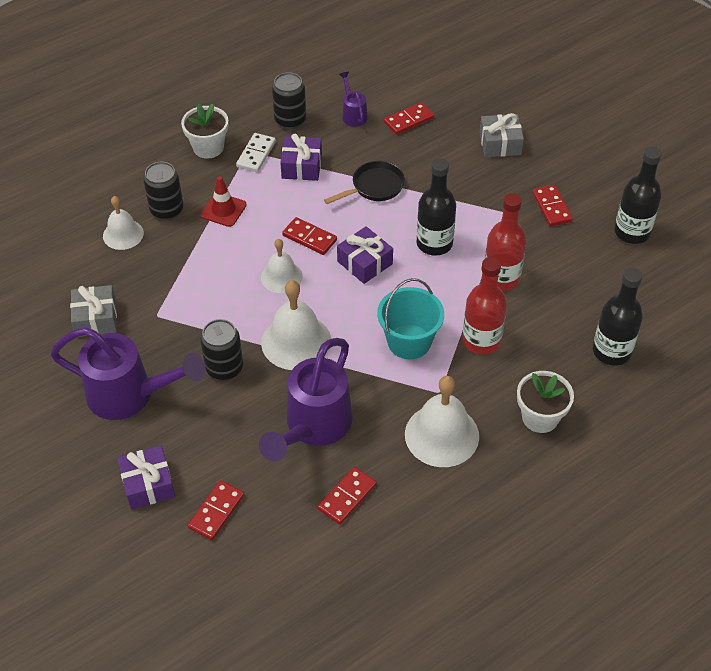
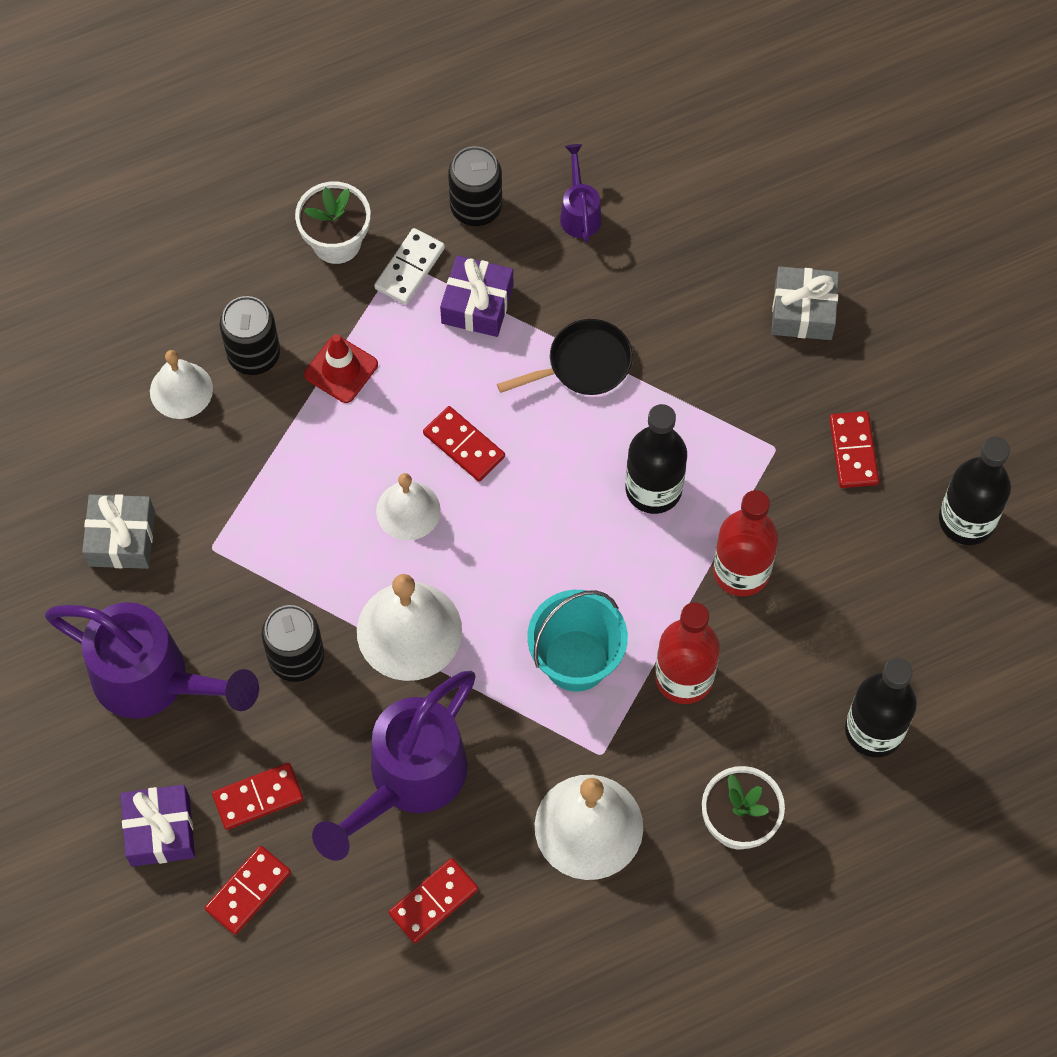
camera: 10 degrees right, 15 degrees up
(365, 262) = (539, 506): purple gift -> none
(409, 120) = (667, 239): red domino -> red domino (258, 798)

